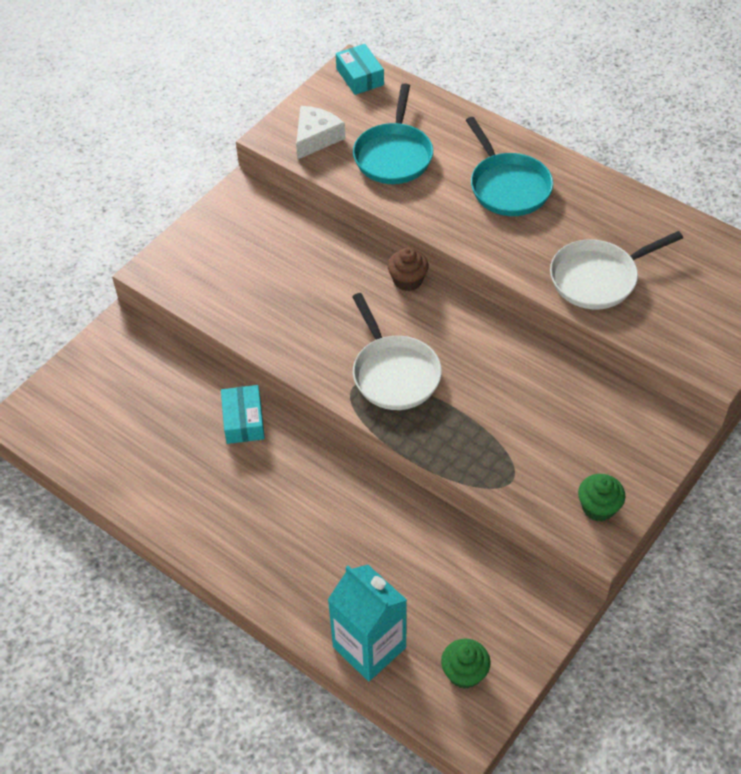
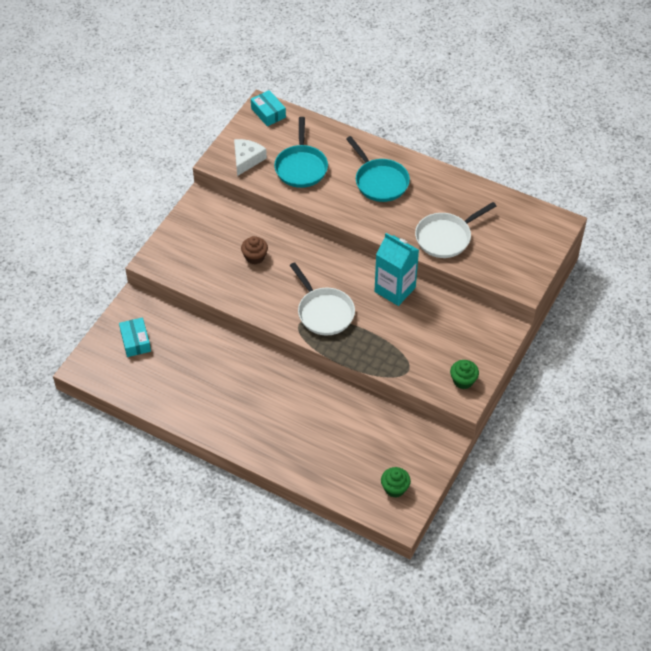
camera: 10 degrees left, 0 degrees up
(243, 421) = (229, 353): turquoise box -> turquoise box (135, 341)
(369, 647) = (335, 481): turquoise carton -> turquoise carton (395, 289)
(407, 280) = (322, 250): brown cupcake -> brown cupcake (255, 257)

